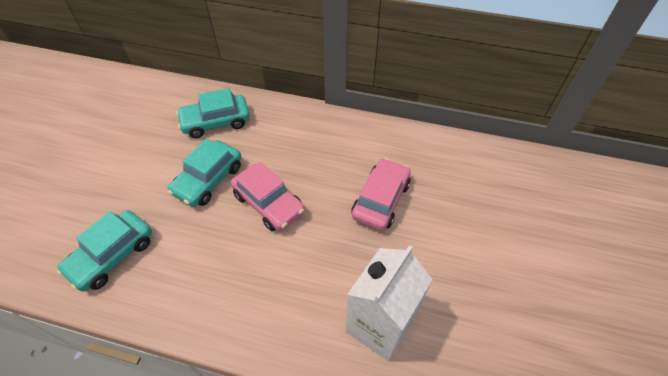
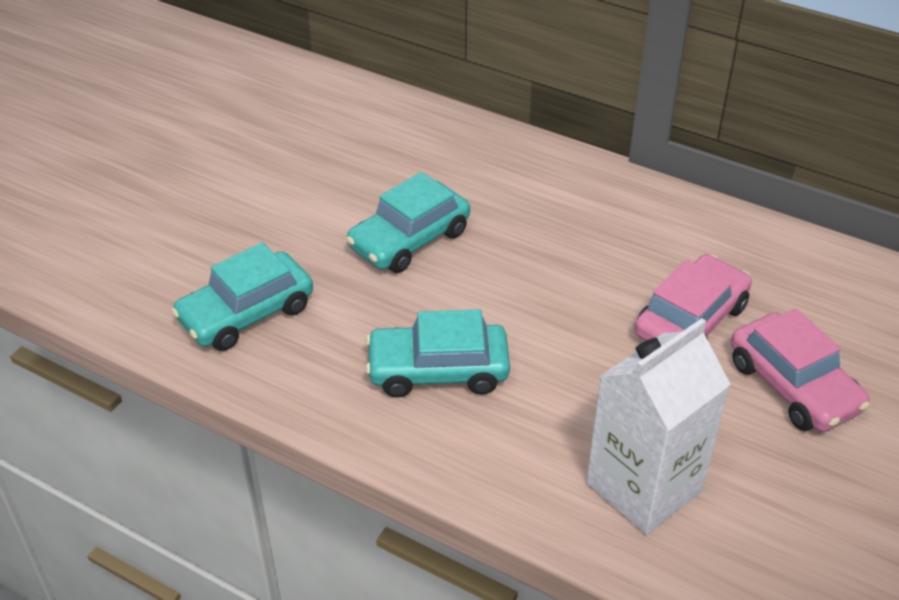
camera: 15 degrees right, 10 degrees down
(216, 122) = (436, 159): turquoise car -> turquoise car (438, 370)
(268, 203) = (500, 290): pink car -> pink car (793, 386)

